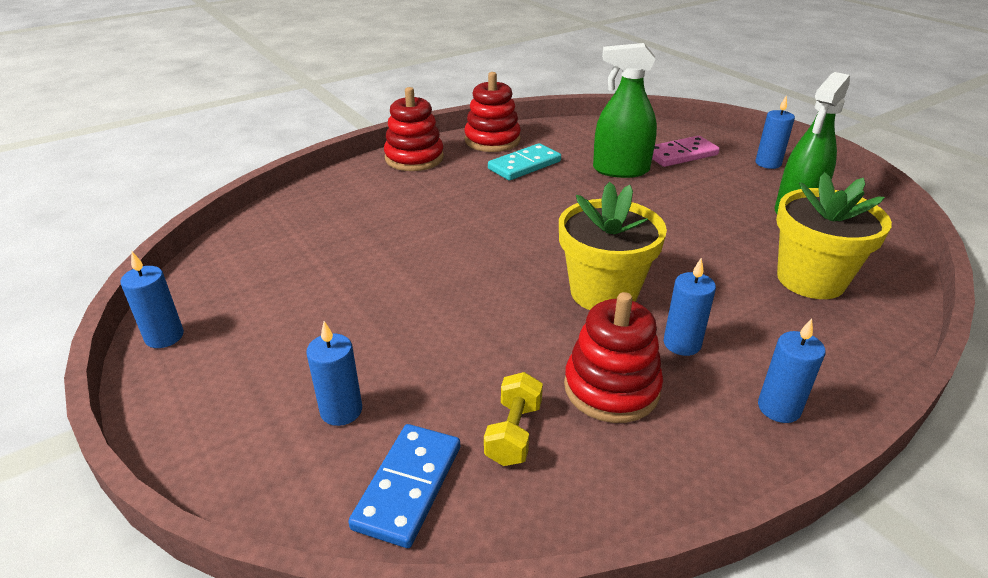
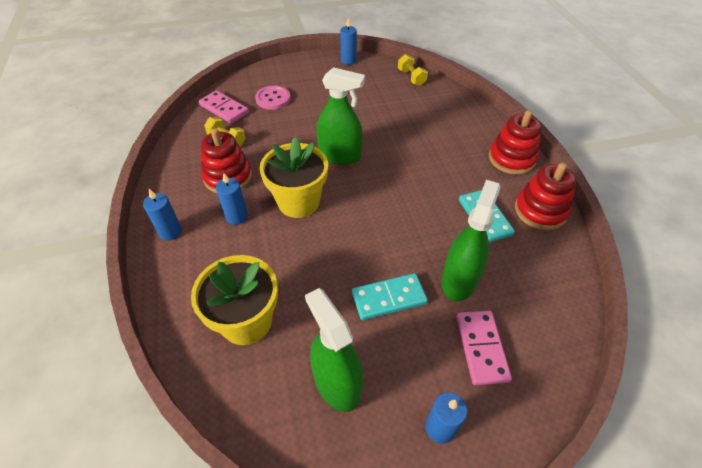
camera: 110 degrees right, 15 degrees up
(230, 250) = (411, 77): none -> yellow dumbbell
(341, 410) = (273, 99): blue candle -> pink button
(408, 487) = (224, 109): blue domino -> pink domino
(480, 279) = (340, 156): none -> green spray bottle
(681, 201) = (389, 298): none -> turquoise domino

